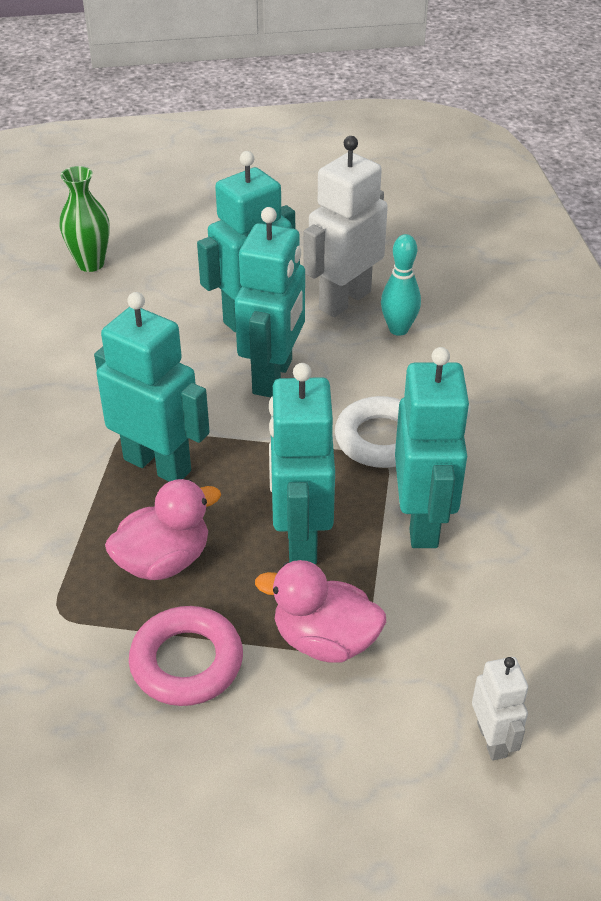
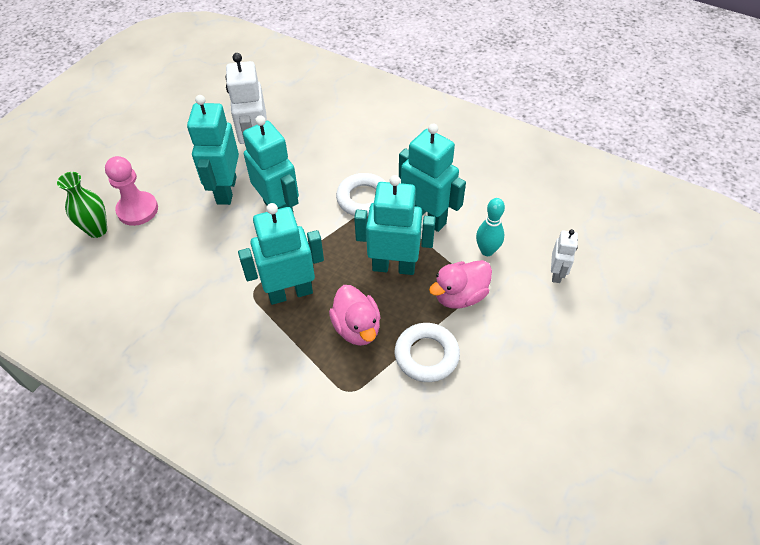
camera: 50 degrees left, 10 degrees up
(148, 272) = (137, 210): none -> pink pawn
(164, 561) = (357, 328): pink duck -> pink duck turned 150 degrees clockwise
(187, 662) = (426, 355): pink ring -> white ring
(300, 538) = (393, 266): turquoise robot -> turquoise robot turned 150 degrees clockwise
(398, 329) = (300, 145): turquoise bowling pin -> turquoise bowling pin (487, 251)
(492, 740) = (556, 274): white robot -> white robot turned 75 degrees clockwise

